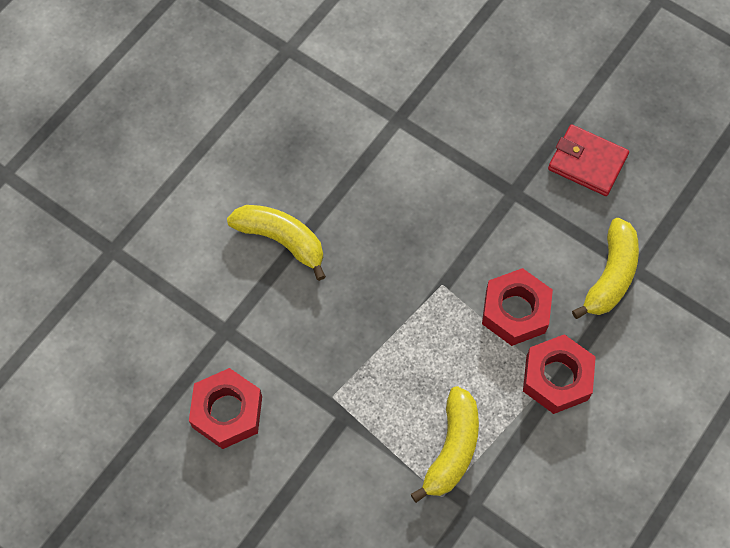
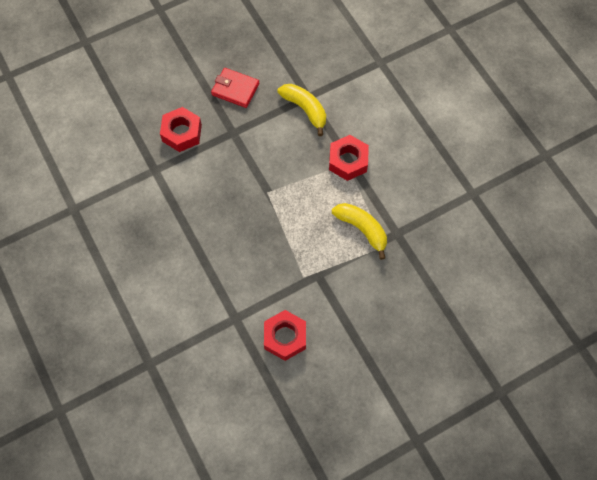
camera: 65 degrees left, 0 degrees up
(282, 240) = (195, 264): yellow banana -> none
(515, 311) = (301, 163): red nut -> red nut (182, 133)
(587, 162) = (235, 89): red wallet -> red wallet turned 60 degrees clockwise

